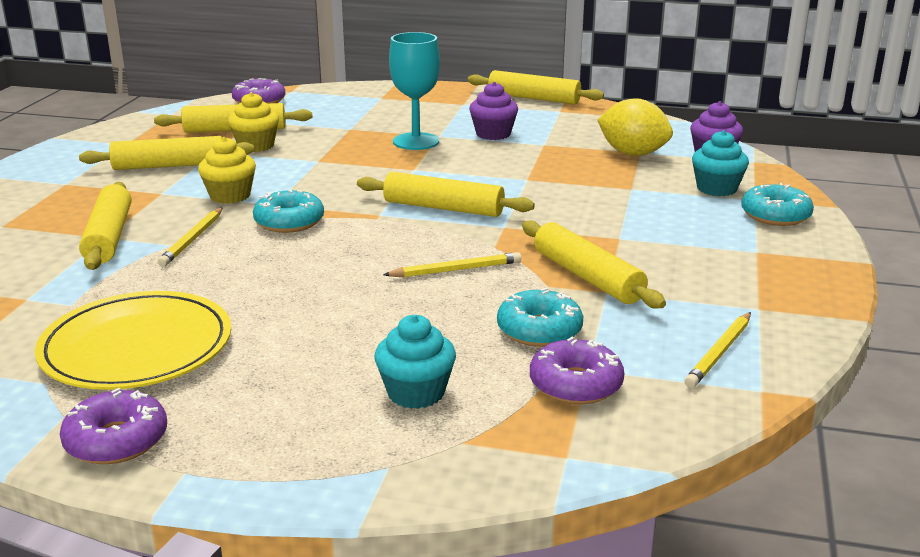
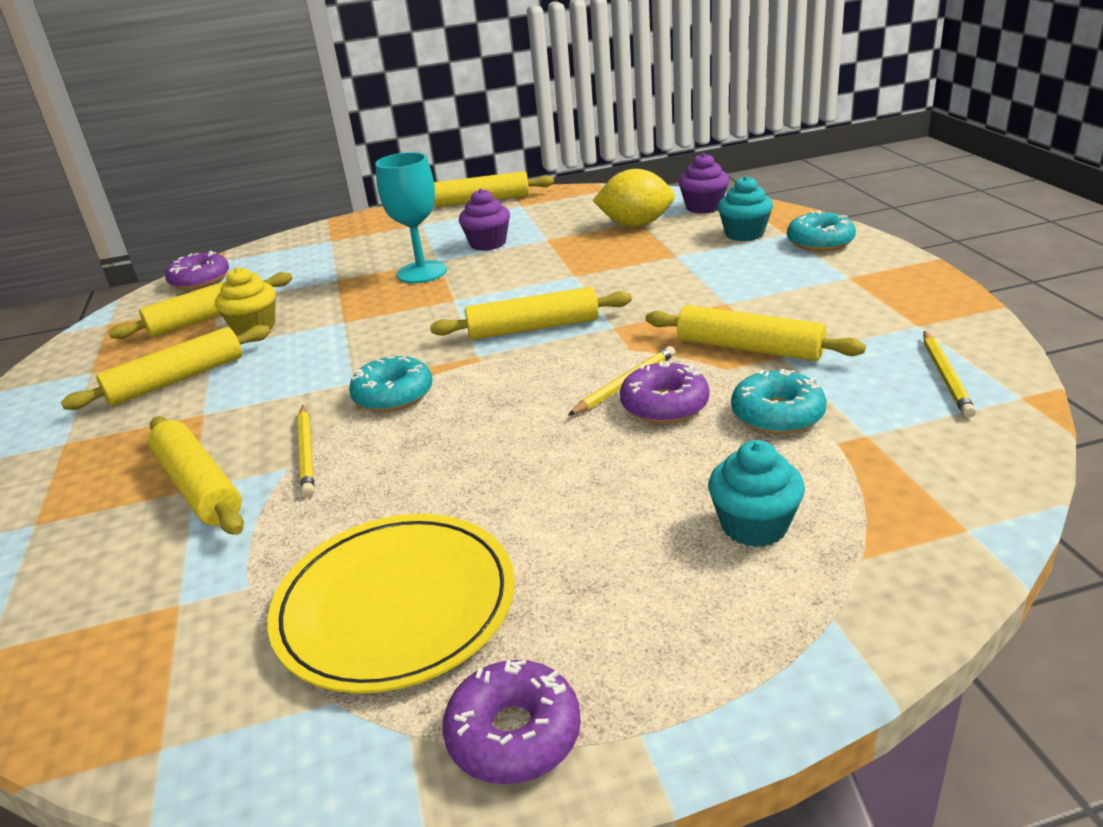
camera: 25 degrees left, 5 degrees up
(230, 196) = (291, 389): yellow cupcake -> none
(575, 384) = (878, 454): purple donut -> purple donut (664, 405)

